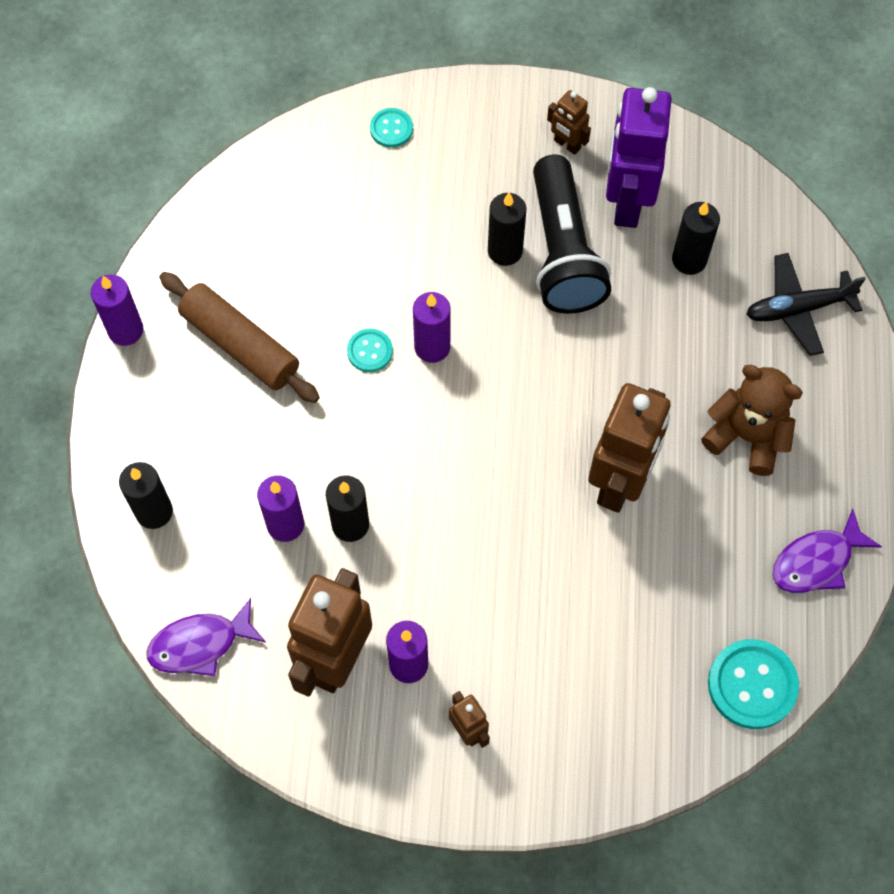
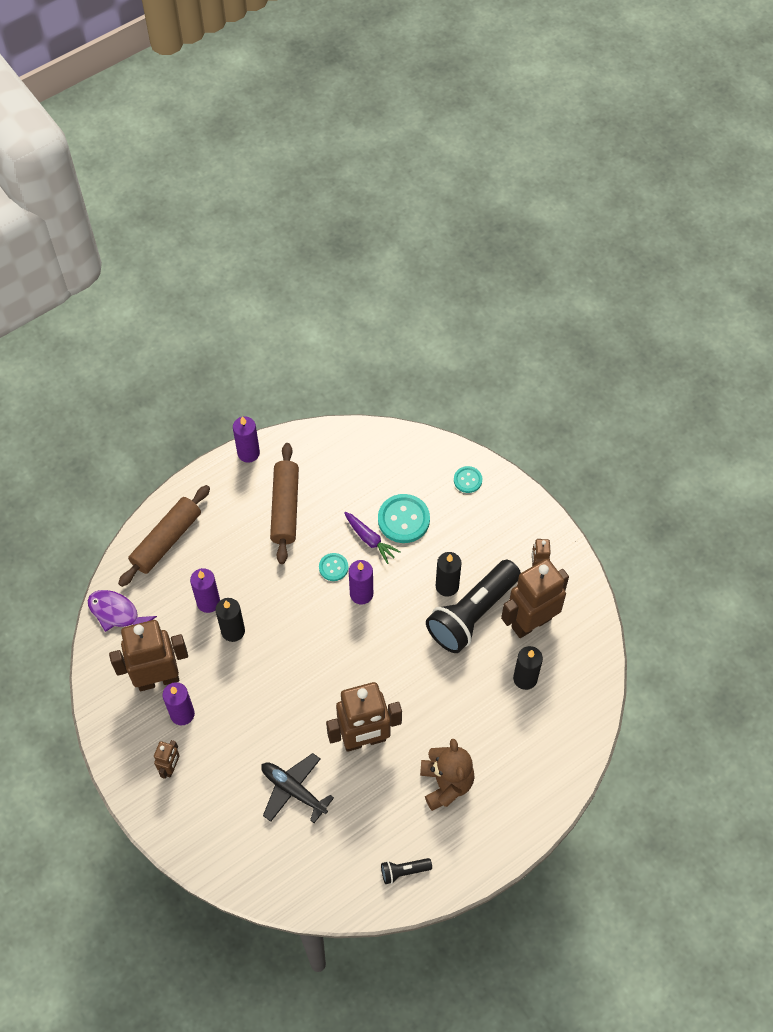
camera: 50 degrees right, 5 degrees down
(154, 511) = (166, 540): black candle -> brown rolling pin
(371, 285) = (370, 540): none -> purple carrot
(627, 202) = (531, 622): purple robot -> brown robot
(752, 685) = (306, 888): turquoise button -> turquoise button (403, 519)
(798, 309) = (546, 755): black plane -> black plane (293, 790)
(817, 561) = (404, 871): purple fish -> black flashlight

